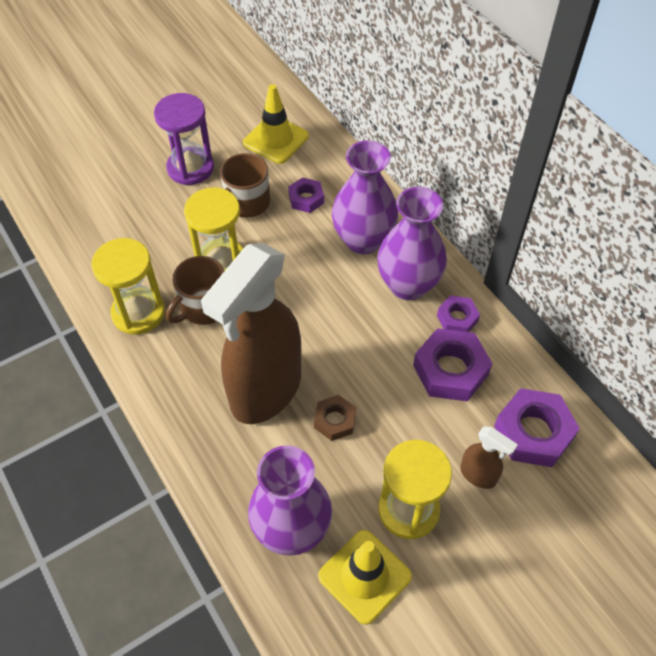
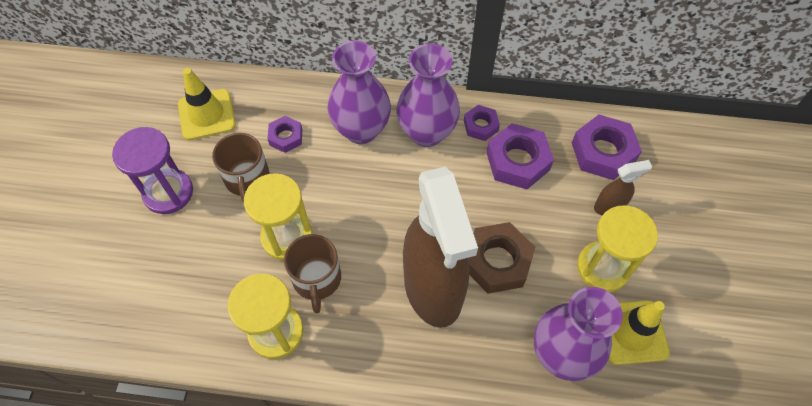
camera: 50 degrees left, 5 degrees up
(335, 420) = (497, 262): brown nut -> brown nut, size x1.75

